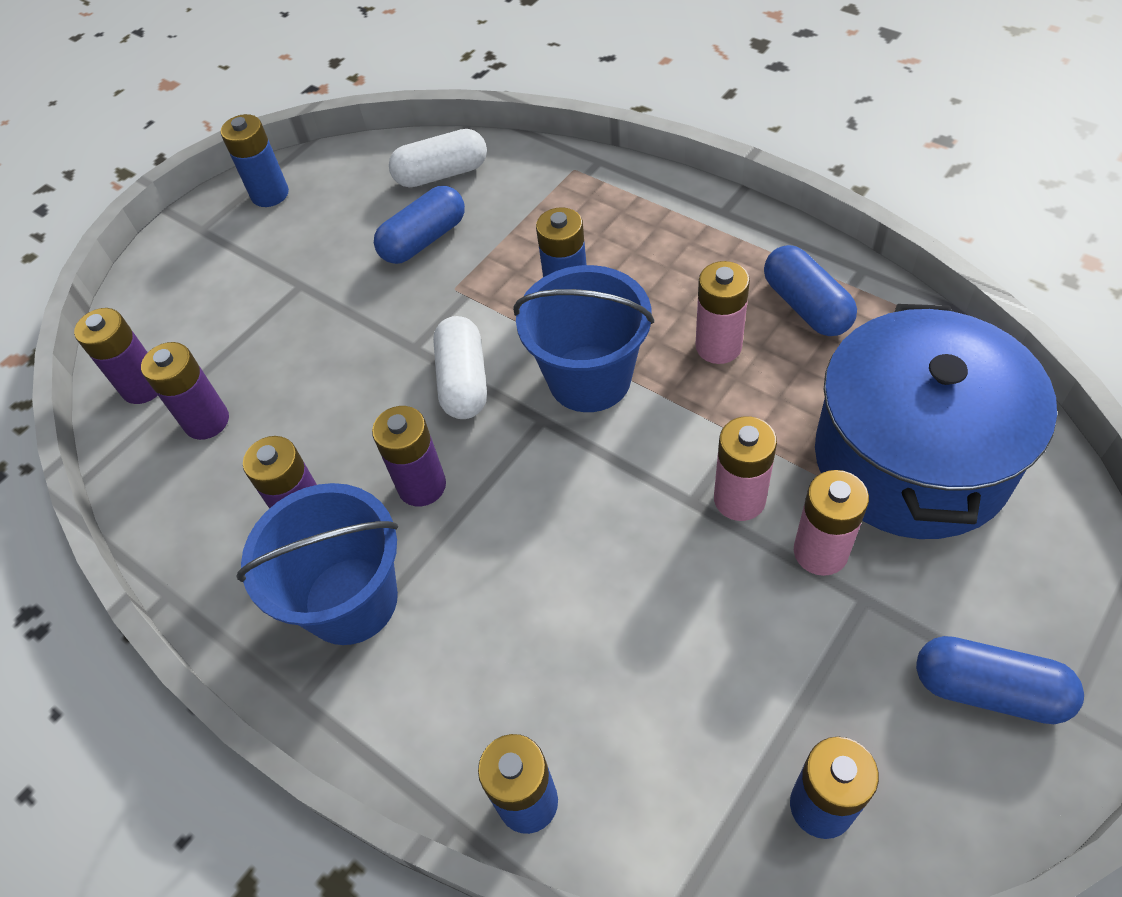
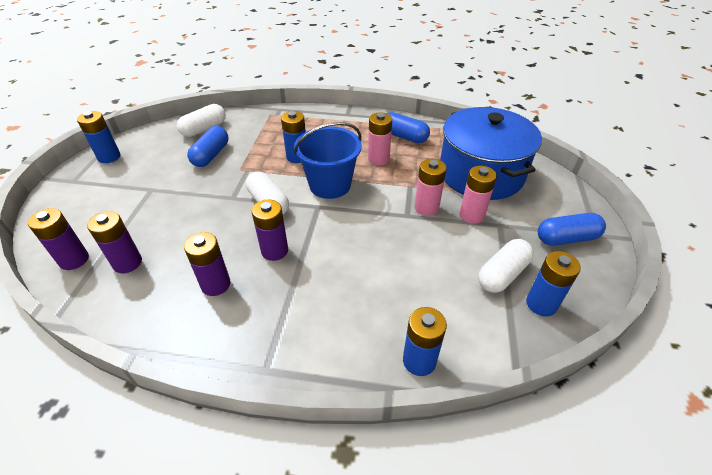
camera: 35 degrees left, 10 degrees down
(351, 600) = (267, 313): blue bucket -> none
(789, 708) = (502, 274): none -> white capsule

